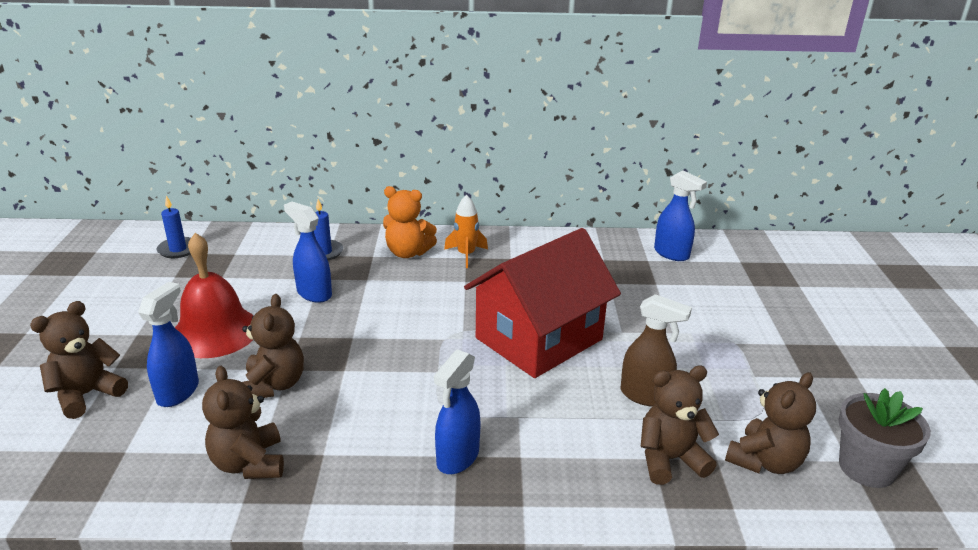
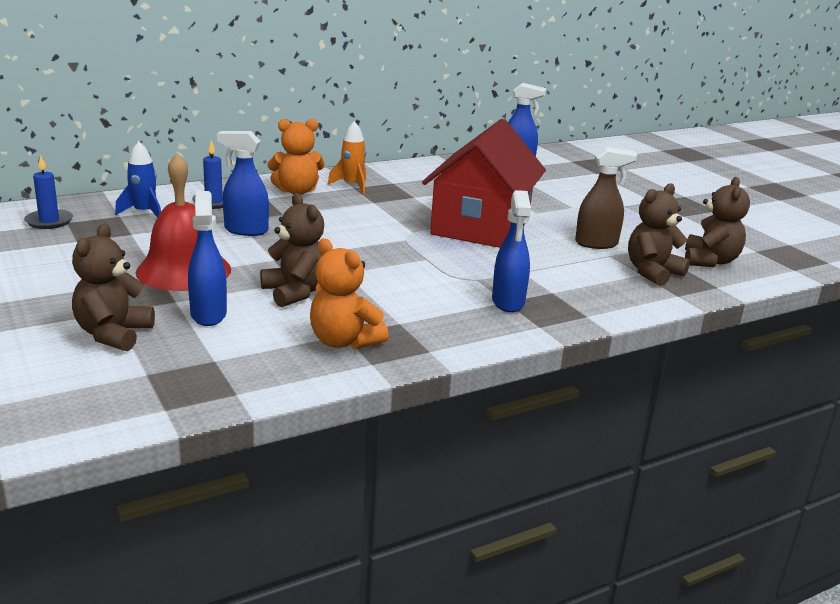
camera: 30 degrees left, 5 degrees down
(249, 463) = (344, 341): brown teddy bear -> orange teddy bear
(256, 254) = (144, 213): none -> blue rocket
(866, 468) = (769, 252): grey flower pot -> none

